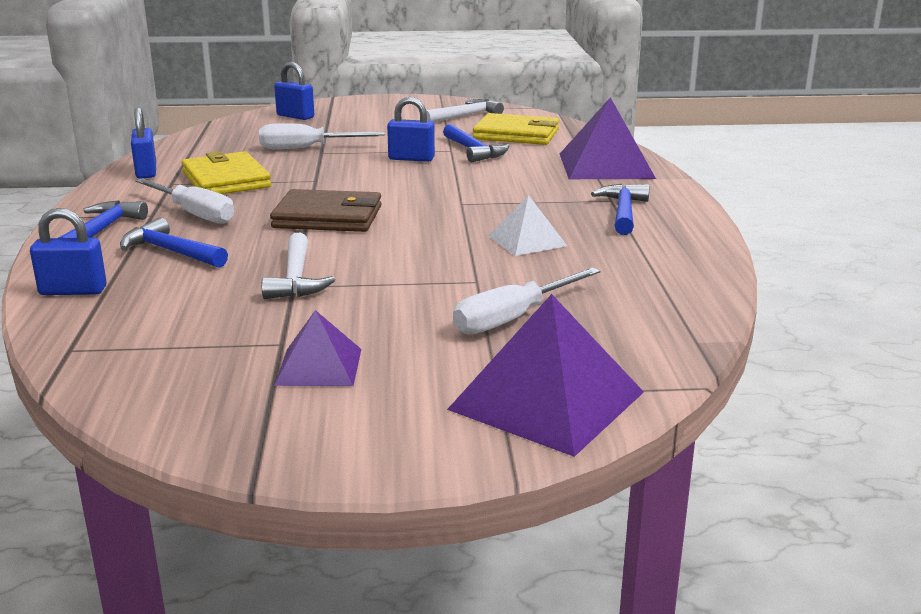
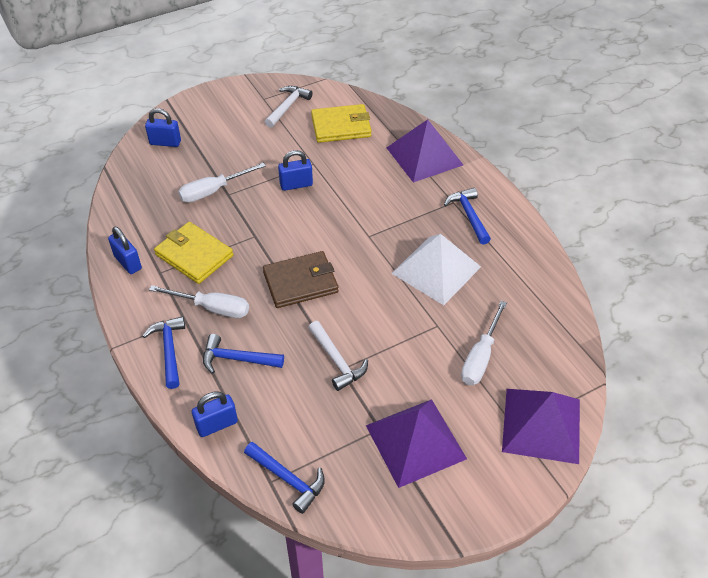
camera: 25 degrees left, 25 degrees up
(319, 366) = (415, 442): purple pyramid -> purple pyramid, size x1.75
(473, 151) = (329, 160): blue hammer -> blue hammer (287, 479)
(527, 240) = (436, 270): white pyramid -> white pyramid, size x1.75

